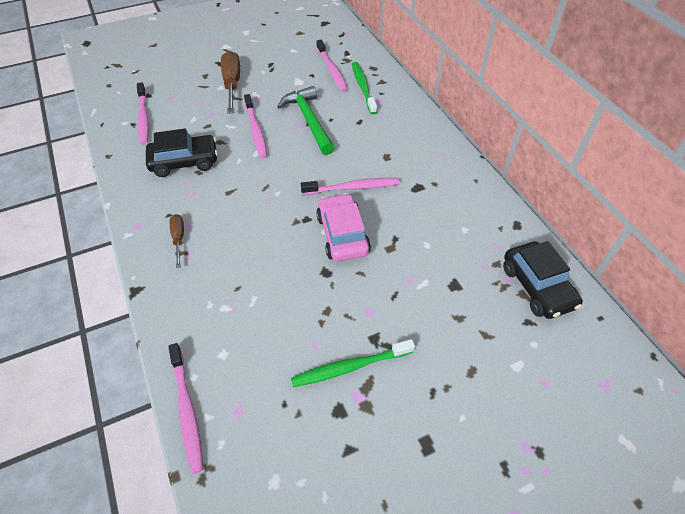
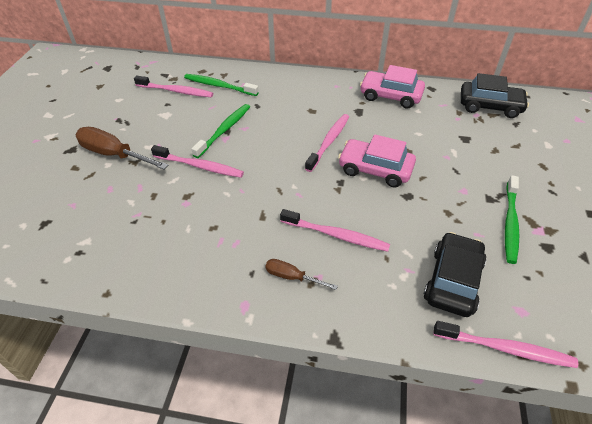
camera: 55 degrees left, 5 degrees down
(143, 118) = (80, 239): pink toothbrush -> pink toothbrush (336, 235)
(184, 162) = (188, 232): black car -> black car (453, 281)
(309, 120) = (224, 130): green hammer -> green toothbrush
(467, 199) = (390, 96): none -> pink car

